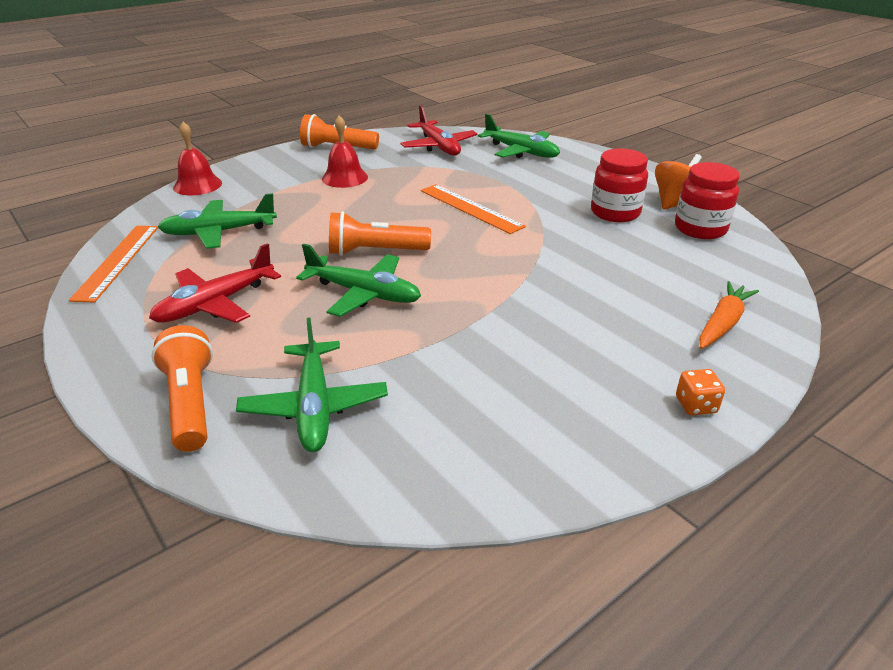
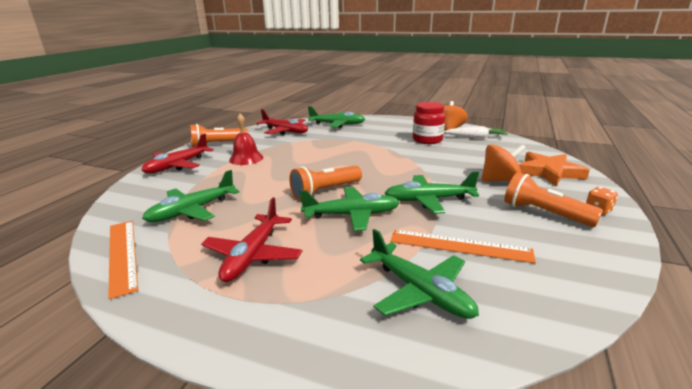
camera: 30 degrees left, 10 degrees down
(190, 403) = (327, 329): orange flashlight -> orange flashlight (544, 213)
(197, 185) = (133, 187): red bell -> none
(265, 168) = (178, 165): none -> red plane
(470, 208) = (349, 155): orange ruler -> orange ruler (459, 246)
(479, 306) = (429, 200): none -> green plane
(622, 310) = (500, 180): none -> orange spinning top
(700, 229) = (475, 137): red jar -> white carrot
(722, 323) = (549, 172): orange carrot -> orange star

